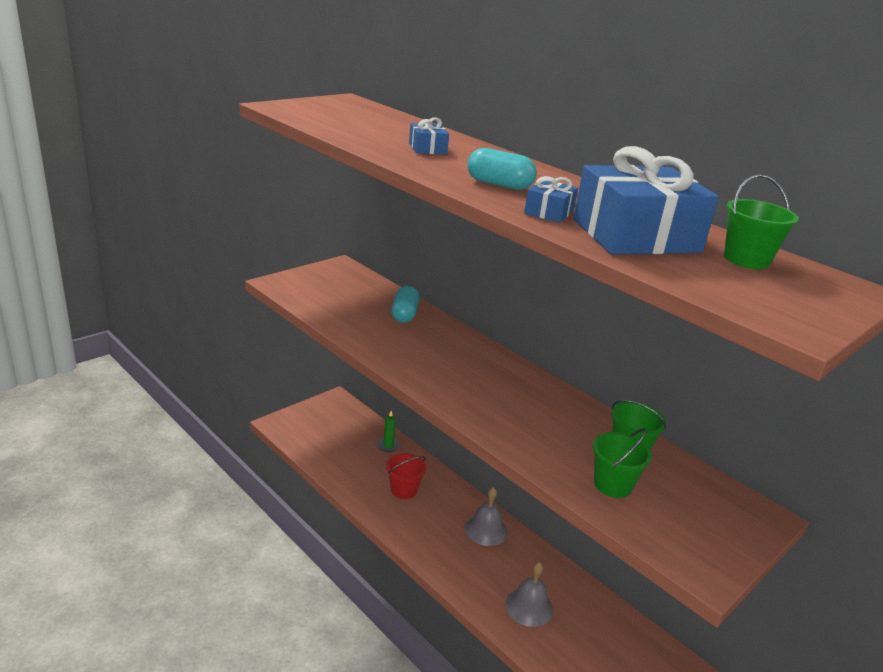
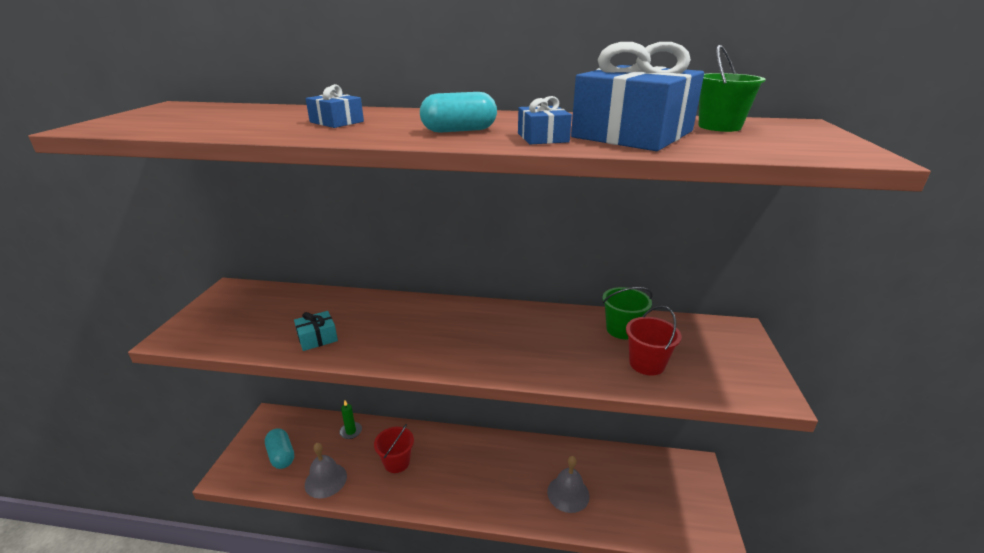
camera: 35 degrees left, 0 degrees up
(366, 329) = (317, 338): none -> turquoise gift
(404, 314) = (339, 307): turquoise capsule -> turquoise capsule (281, 455)
(486, 530) = (486, 453): grey bell -> grey bell (326, 480)
(612, 484) = (646, 364): green bucket -> red bucket

